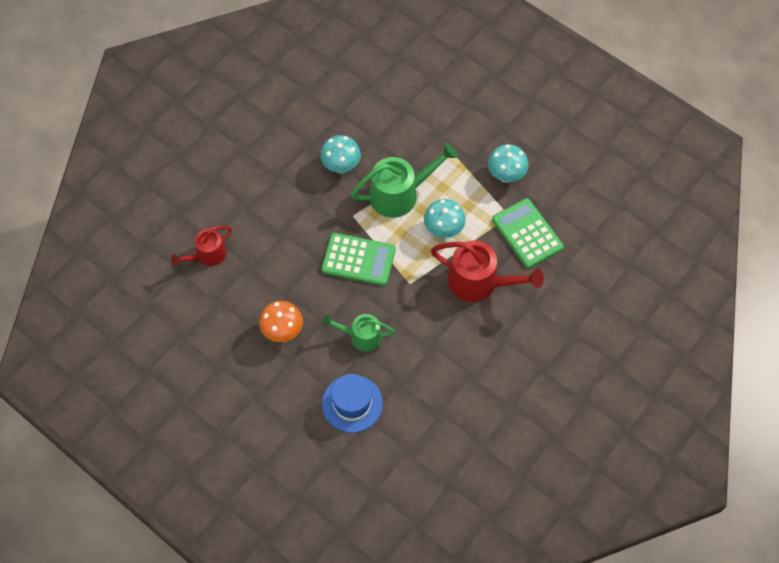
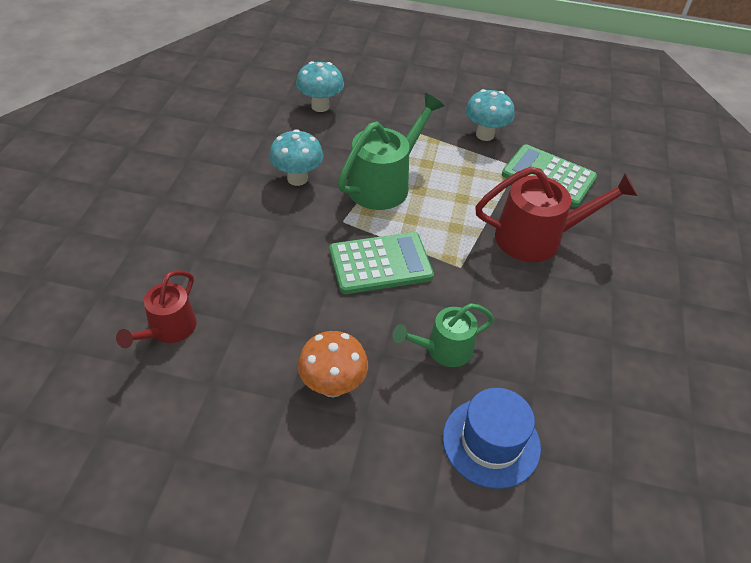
camera: 30 degrees left, 15 degrees down
(443, 230) = (458, 201): turquoise mushroom -> turquoise mushroom (320, 106)

